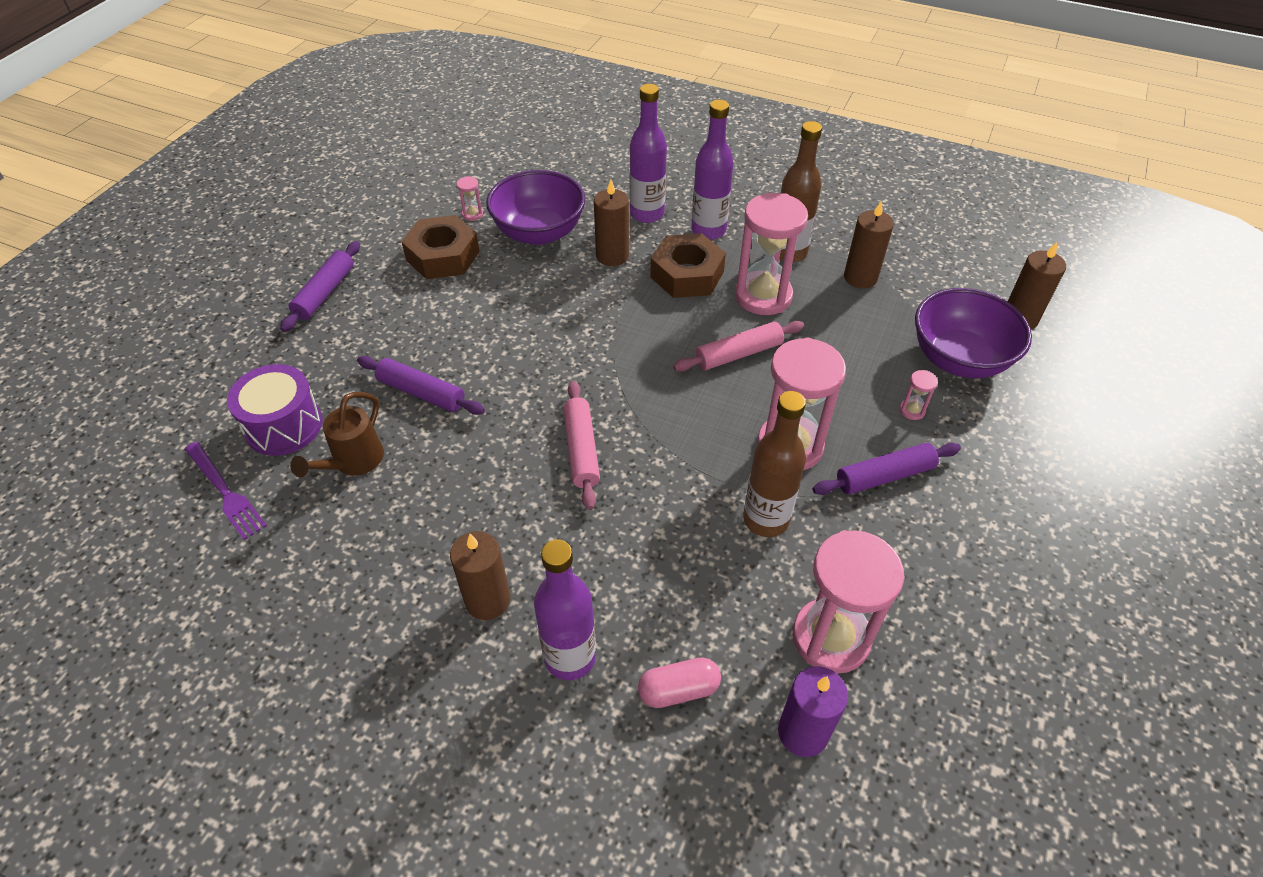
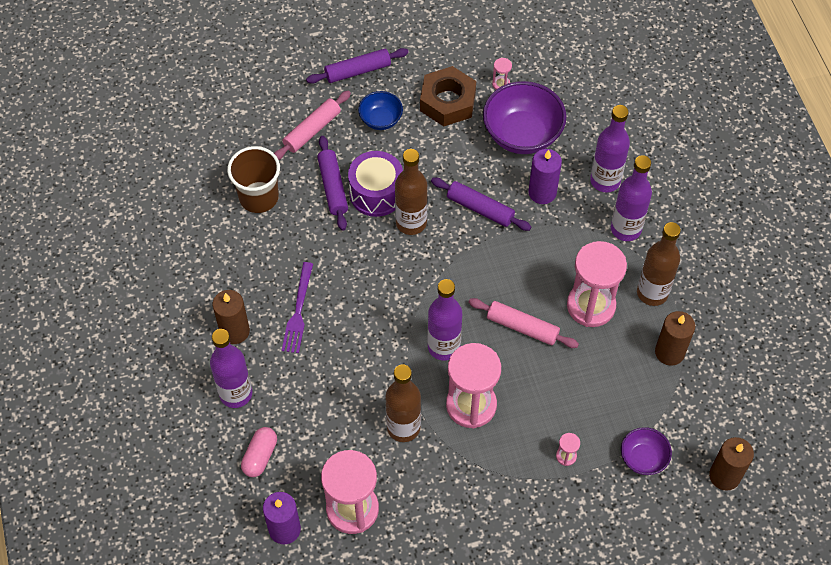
camera: 50 degrees right, 10 degrees up
(225, 492) = (190, 158): purple fork -> purple fork (298, 311)
(284, 426) = (251, 144): purple drum -> purple drum (376, 193)
(353, 462) = (259, 197): brown watering can -> brown cup
(398, 310) = (381, 120): none -> blue bowl
(535, 360) = (411, 223): none -> brown bottle
(581, 450) = (367, 299): pink rolling pin -> pink rolling pin (312, 130)
(612, 256) = (542, 192): brown candle -> purple candle
(678, 690) = (260, 456): pink capsule -> pink capsule turned 75 degrees clockwise
(687, 274) = (567, 248): brown nut -> none
(701, 424) = (443, 347): none -> purple bottle
(884, 476) = (494, 471): purple rolling pin -> purple rolling pin (480, 208)
(959, 359) = (643, 458): purple bowl -> purple bowl, size x0.54

